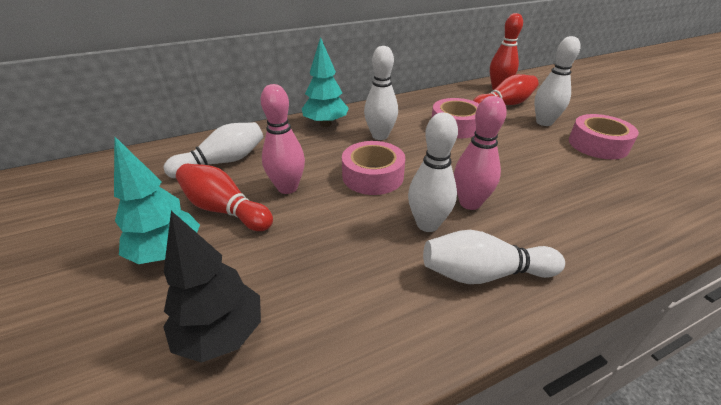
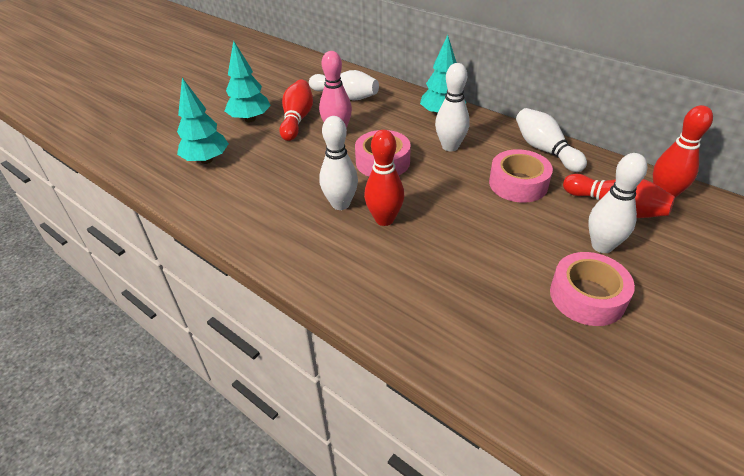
camera: 65 degrees right, 5 degrees up
(221, 334) = (206, 160): black tree -> turquoise tree
(470, 203) = (384, 219): pink bowling pin -> red bowling pin
(484, 274) = (303, 242): white bowling pin -> white bowling pin (545, 150)

